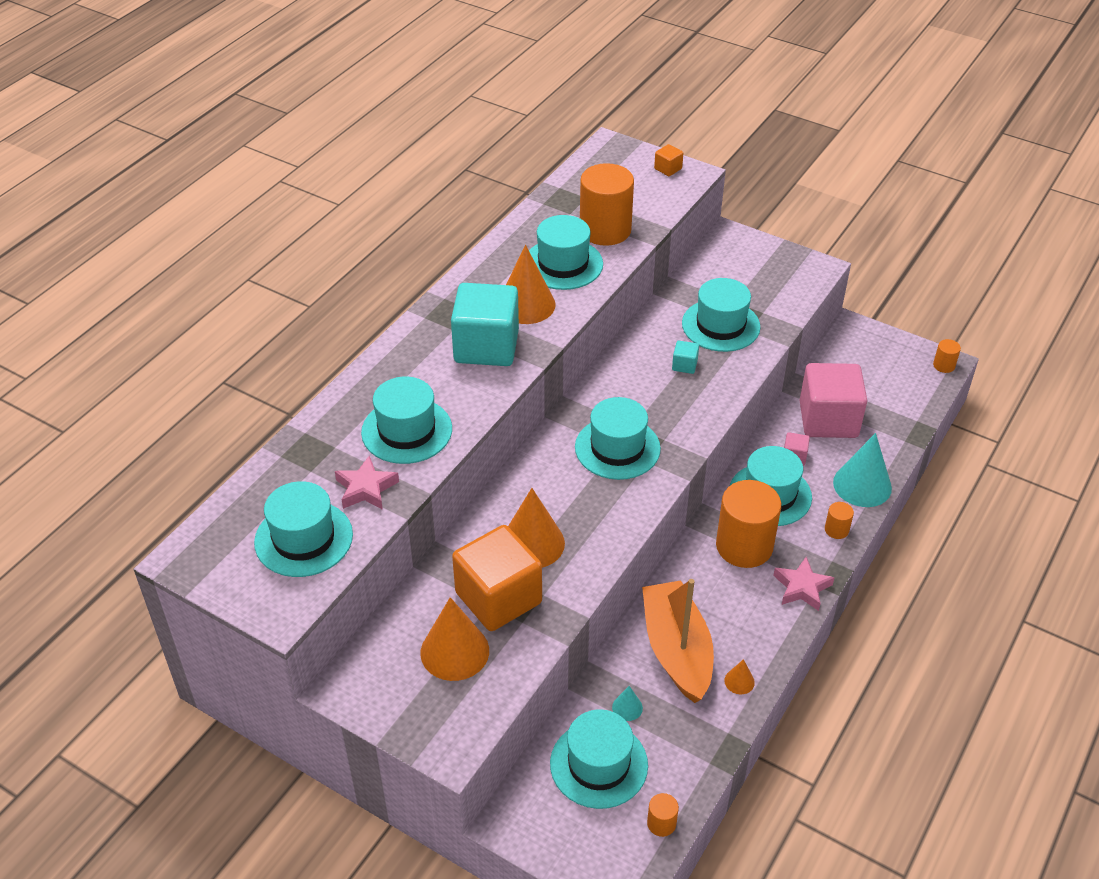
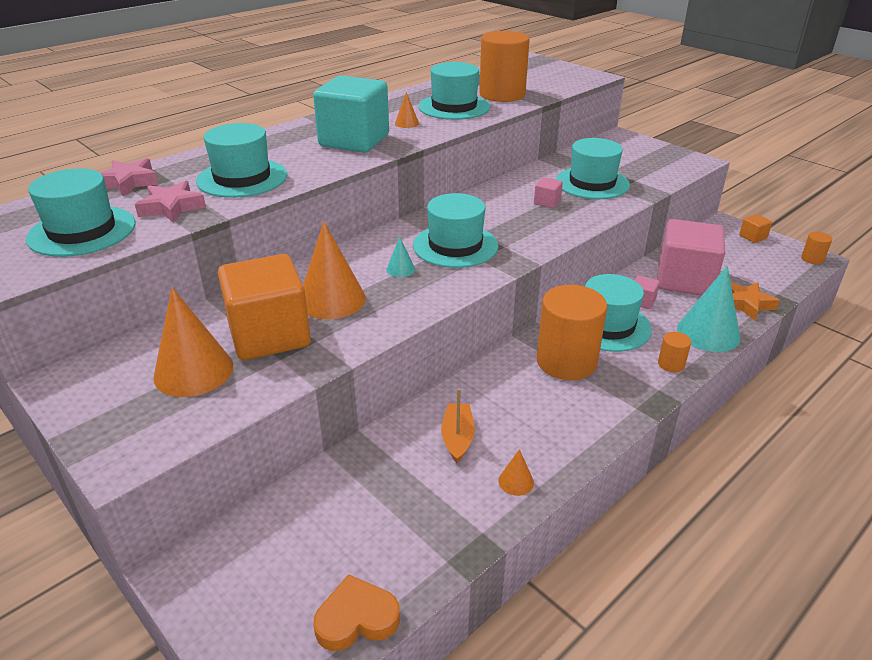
camera: 15 degrees right, 10 degrees down
(526, 304) = (407, 123): orange cone -> orange cone, size x0.46
(598, 764) = (316, 533): turquoise hat -> none
(627, 707) = (377, 481): turquoise cone -> turquoise cone (400, 269)
(661, 823) = (356, 619): orange cylinder -> orange heart
(668, 169) = (574, 72): orange cube -> orange cube (752, 237)
(677, 650) = (457, 438): orange boat -> orange boat, size x0.48
(684, 365) = (547, 202): turquoise cube -> pink cube
(802, 588) = (618, 407): pink star -> pink star (129, 182)
(890, 440) = (745, 304): none -> orange star

